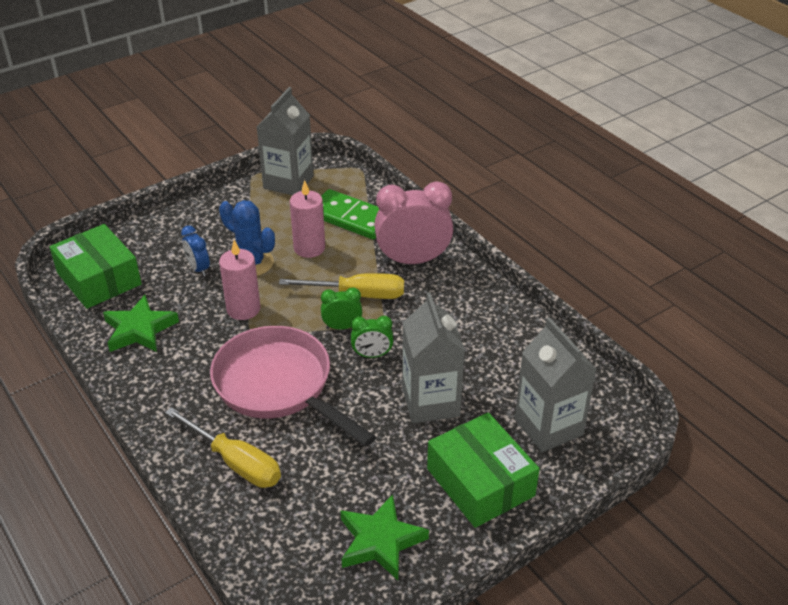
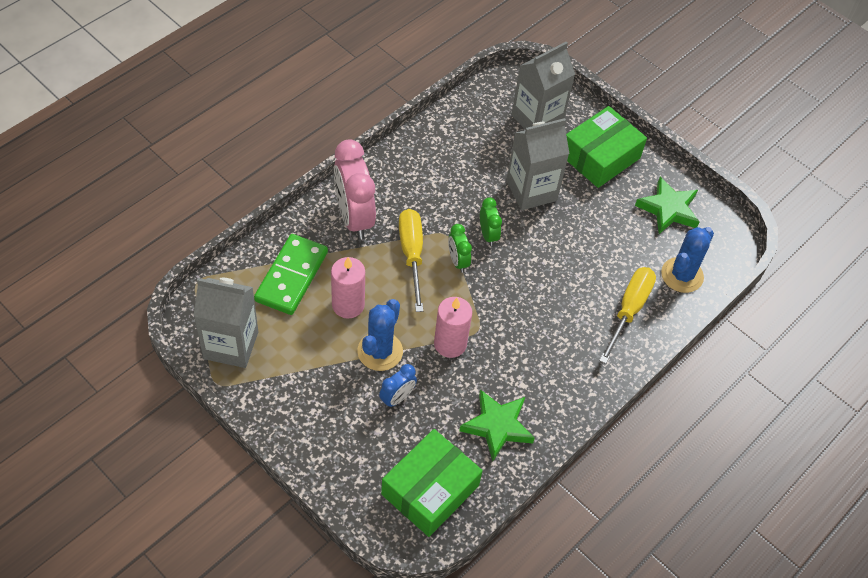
camera: 105 degrees left, 15 degrees up
(270, 530) = (682, 275): none -> blue cactus
(278, 386) = (541, 296): pink pan -> none

